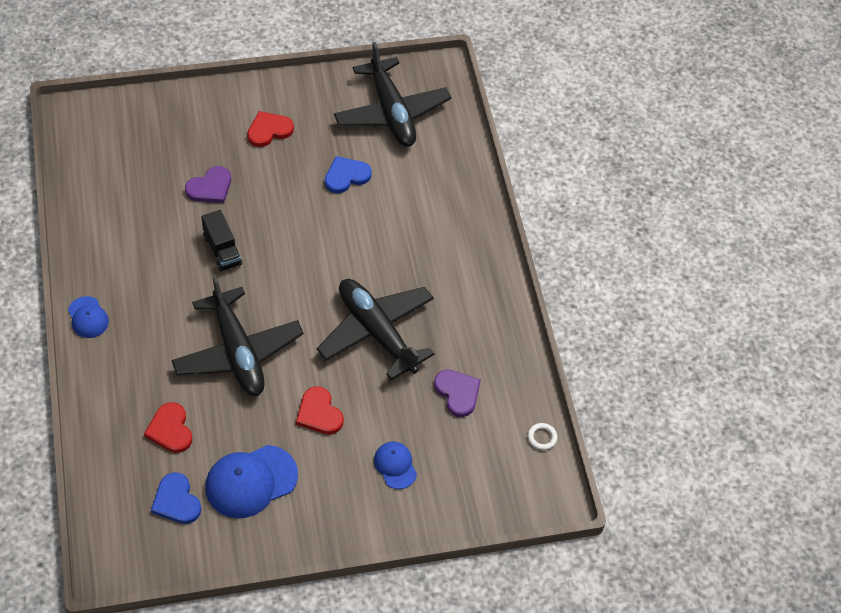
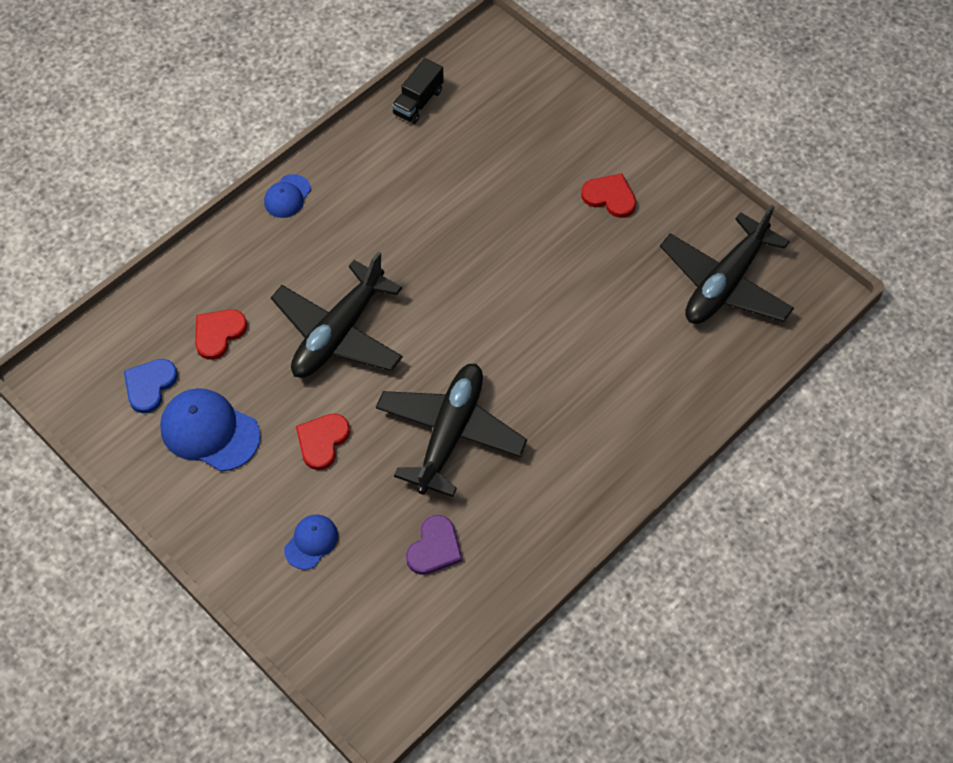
camera: 60 degrees right, 5 degrees up
(210, 187) = (503, 194): purple heart -> none
(222, 250) = (440, 249): black truck -> black truck (418, 102)
(346, 176) = (612, 293): blue heart -> none
(542, 437) = (440, 658): white ring -> none

